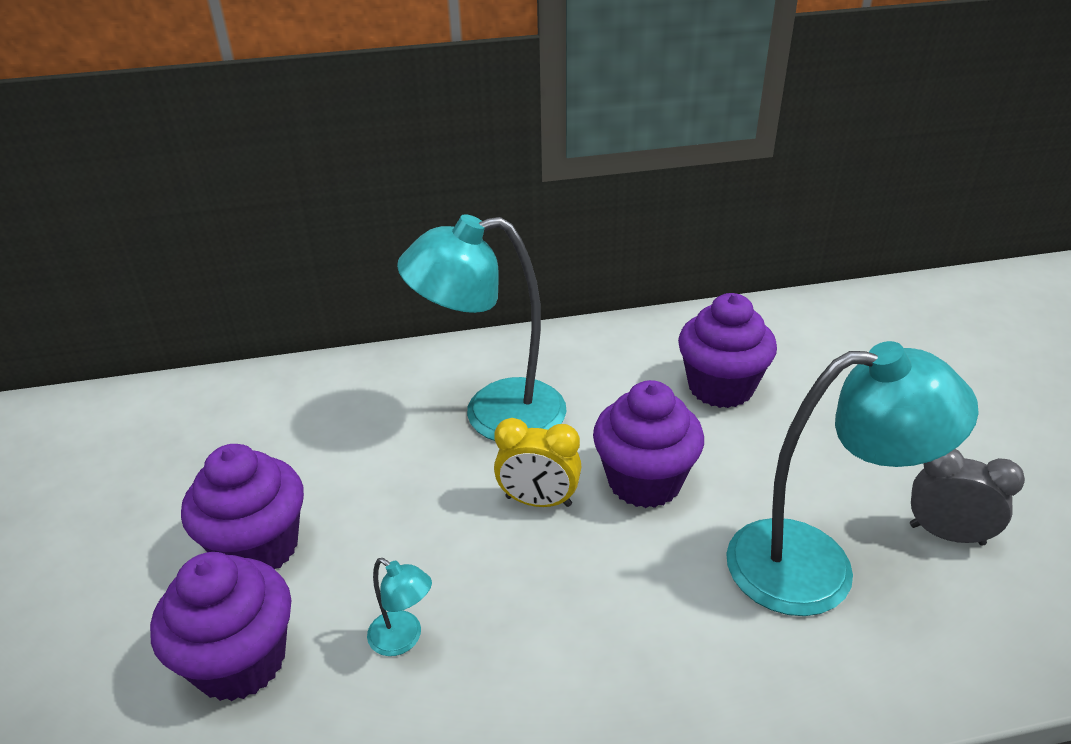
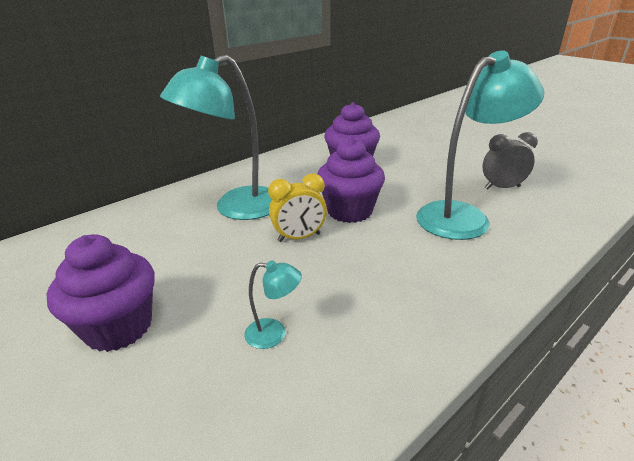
camera: 30 degrees left, 5 degrees down
(240, 661) = (156, 400): purple cupcake -> none

